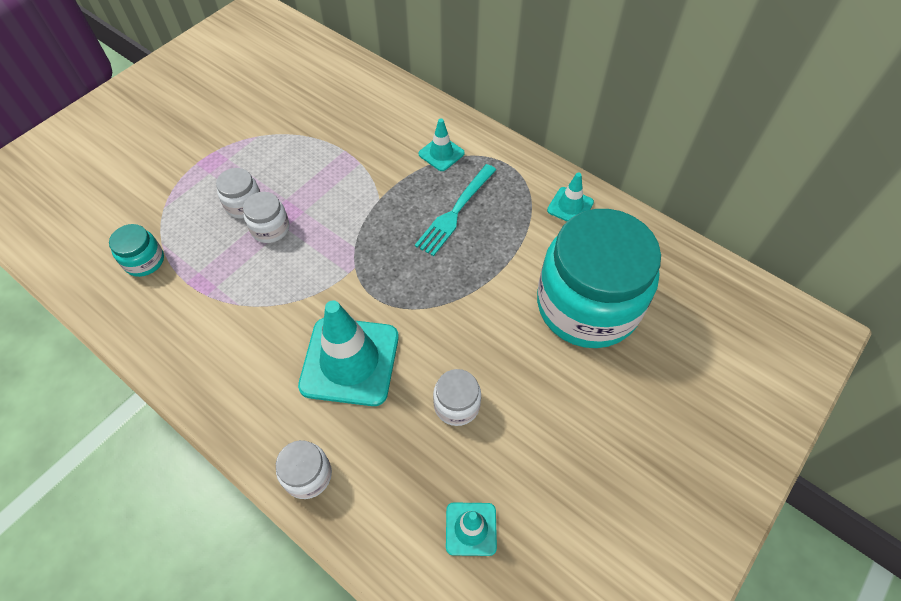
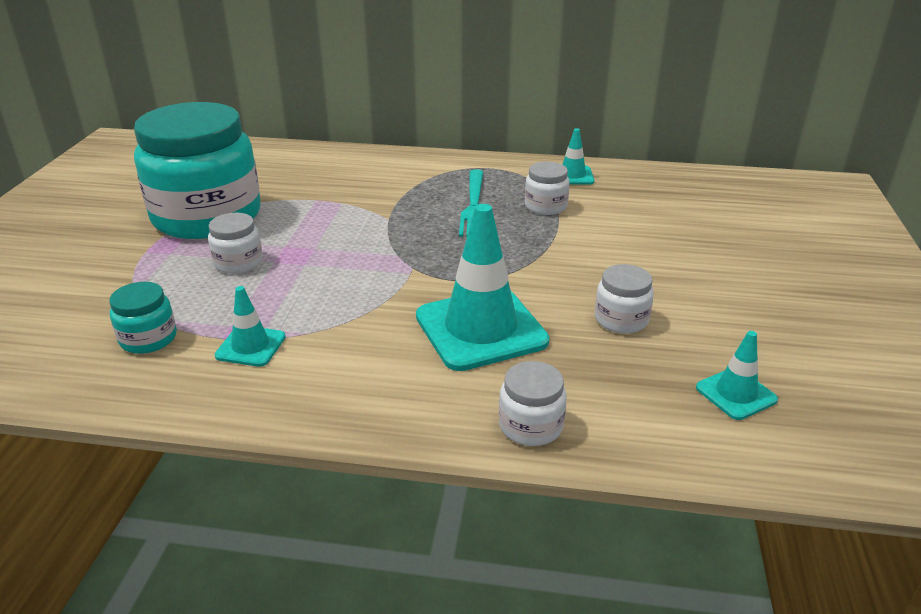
camera: 30 degrees left, 25 degrees down
(270, 228) = (288, 269): white jar -> white jar (545, 206)
(441, 153) = (419, 177): turquoise traffic cone -> turquoise traffic cone (251, 346)
(587, 305) = (657, 223): turquoise jar -> turquoise jar (207, 216)

